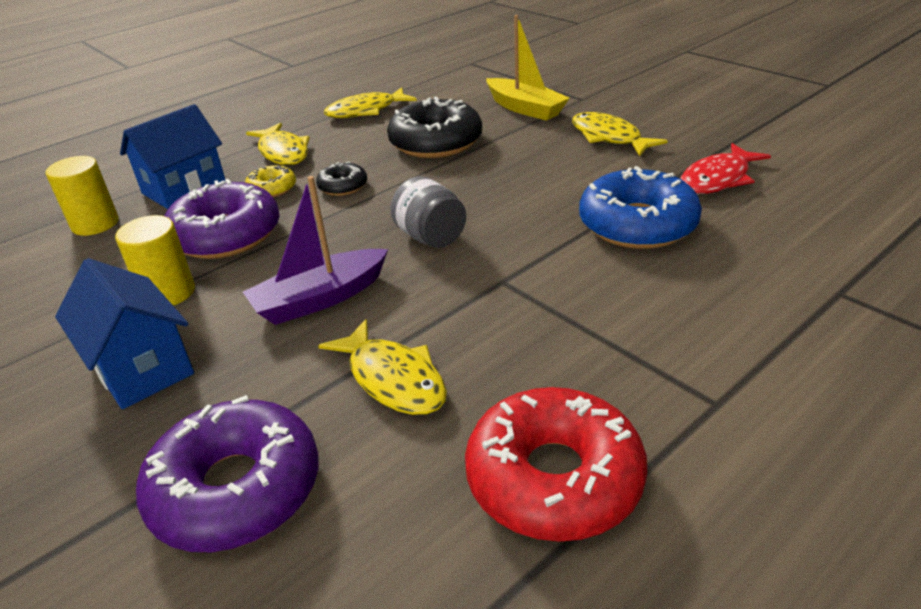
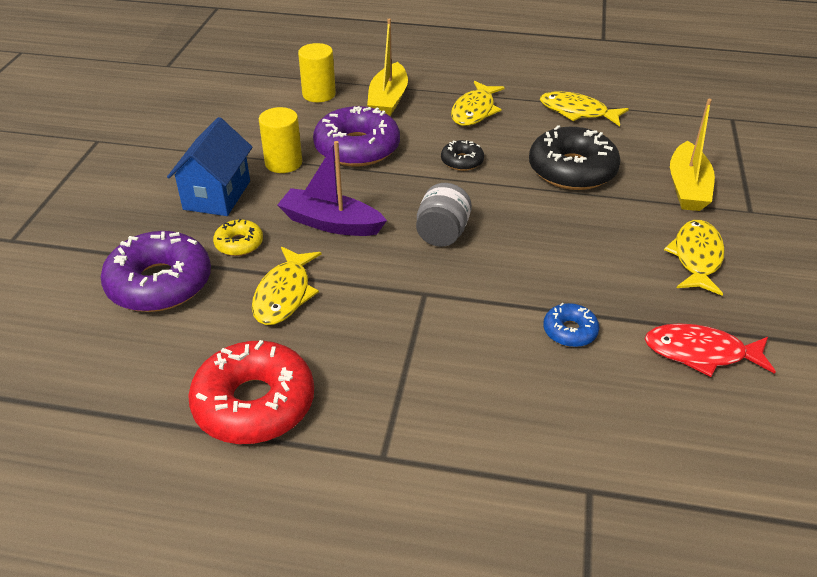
camera: 50 degrees right, 5 degrees up
(184, 188) = (388, 100): blue house -> yellow boat
(272, 189) = (426, 134): yellow donut -> yellow donut (239, 244)
(637, 224) = (570, 331): blue donut -> blue donut, size x0.49

